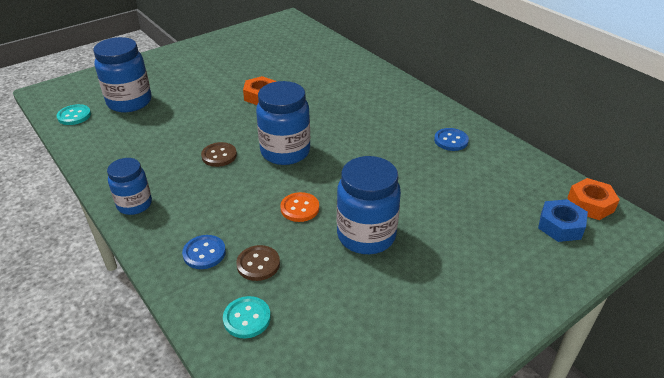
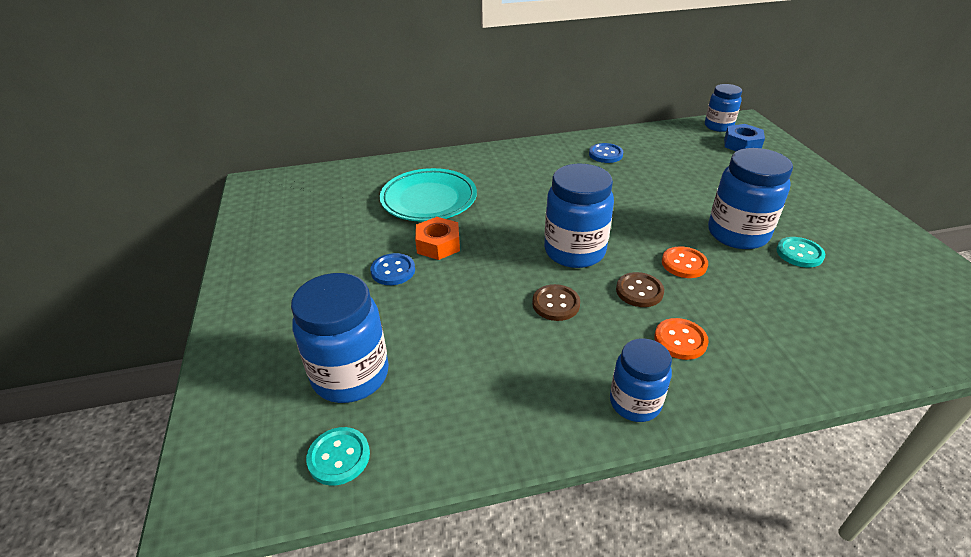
camera: 65 degrees left, 0 degrees up
(202, 217) = (680, 340): none -> orange button
(204, 253) = (749, 350): blue button -> blue button (393, 271)
(247, 318) = (856, 335): turquoise button -> turquoise button (799, 253)
(258, 264) = (772, 311): brown button -> brown button (639, 291)
(312, 78) = (429, 200): none -> turquoise plate
(590, 204) = (718, 126): orange nut -> blue jar

